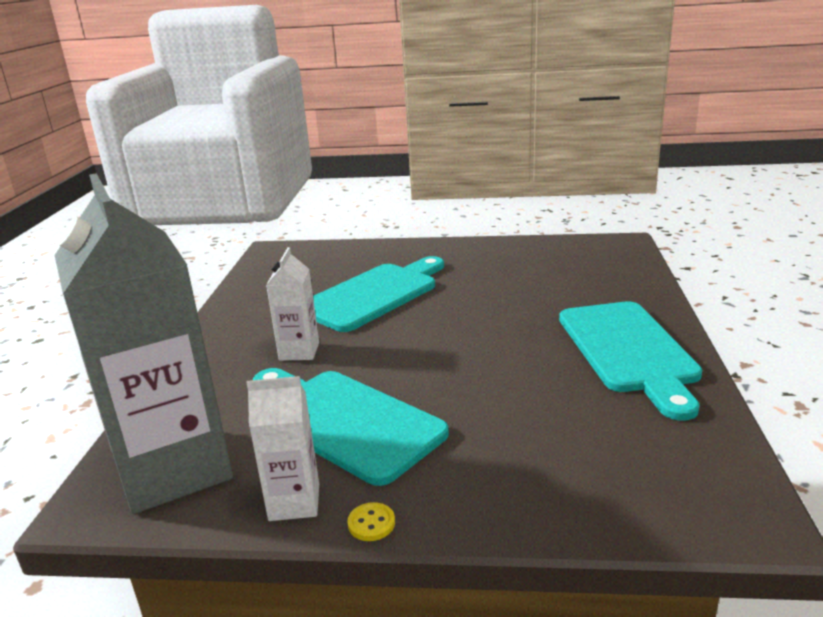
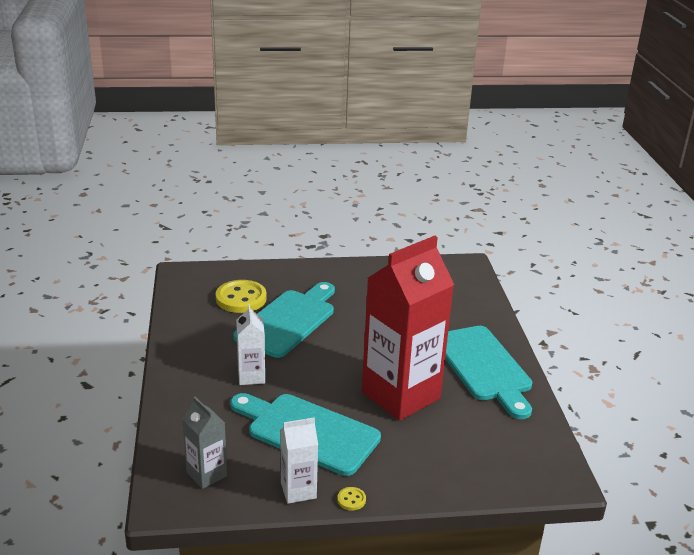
camera: 15 degrees left, 5 degrees up
(174, 469) = (206, 474): grey carton -> grey carton, size x0.46
(327, 273) = (241, 298): none -> yellow button
(496, 381) = (400, 395): none -> red carton

